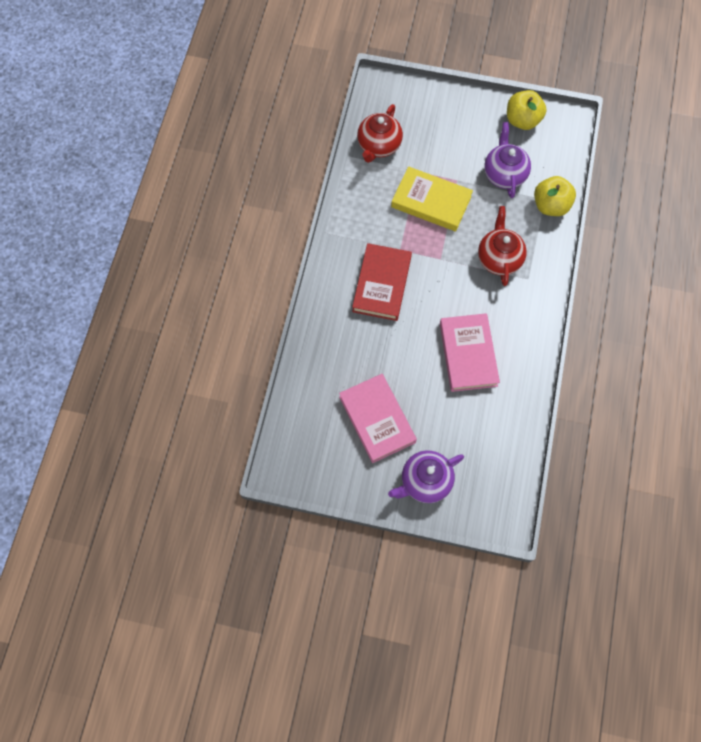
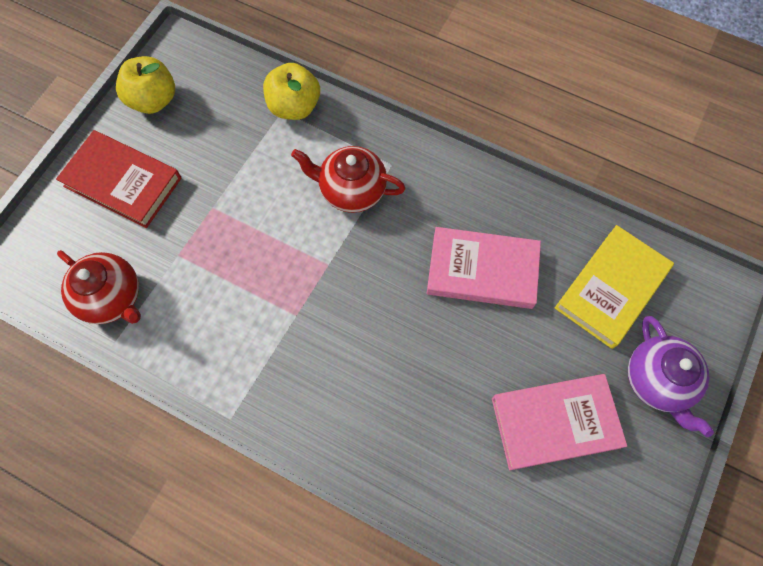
camera: 75 degrees left, 0 degrees up
(382, 284) = (344, 356): red book -> red book (123, 182)
(431, 202) = (234, 251): yellow book -> yellow book (611, 289)
(504, 174) = (227, 146): purple teapot -> none

